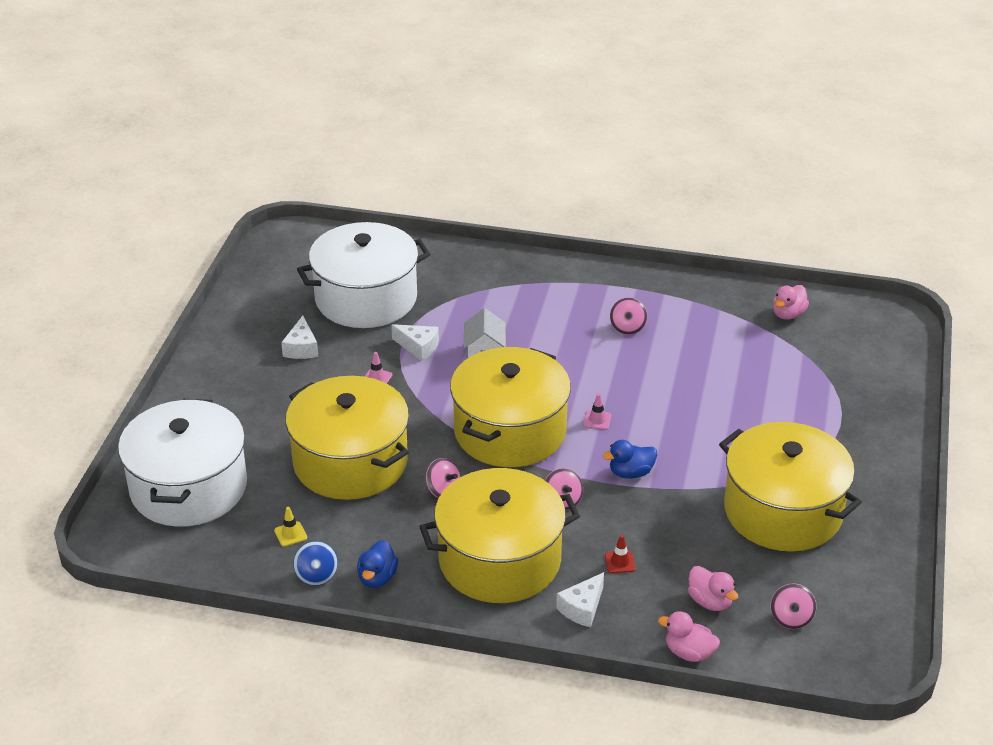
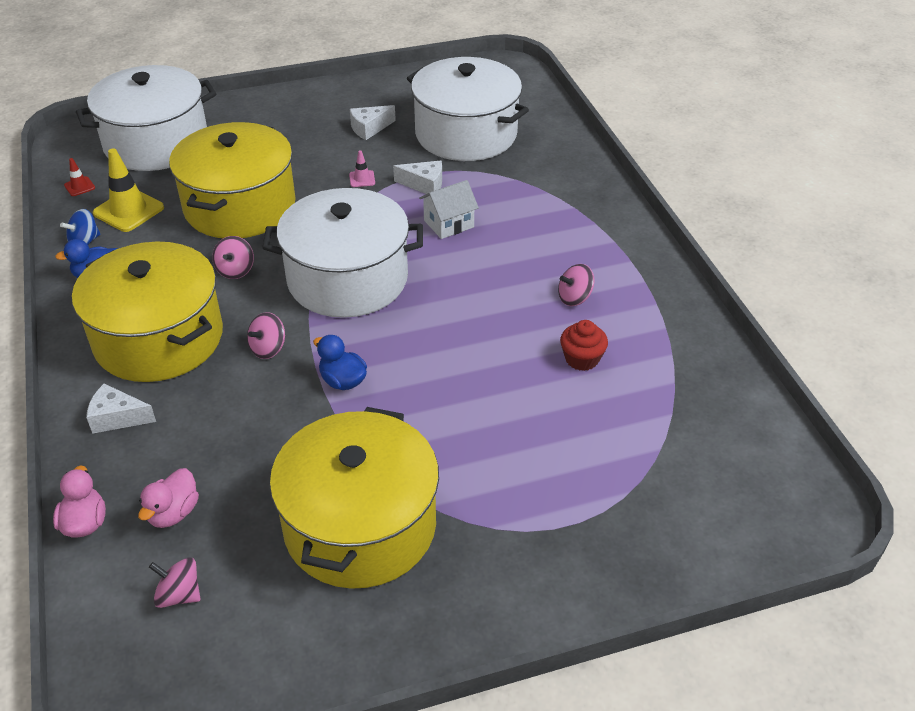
camera: 60 degrees right, 5 degrees up
(290, 534) = (128, 210): yellow traffic cone -> yellow traffic cone, size x2.08
(418, 347) = (424, 185): white cheese -> white cheese turned 75 degrees counterclockwise
(510, 431) = (347, 279): yellow pot -> white pot
(597, 420) = (408, 329): pink traffic cone -> none
(620, 562) = (199, 421): red traffic cone -> red traffic cone (79, 186)
(694, 350) = (582, 359): none -> red cupcake
(788, 314) = (720, 412): pink duck -> none
(791, 618) = (179, 595): pink spinning top -> pink spinning top turned 45 degrees clockwise

